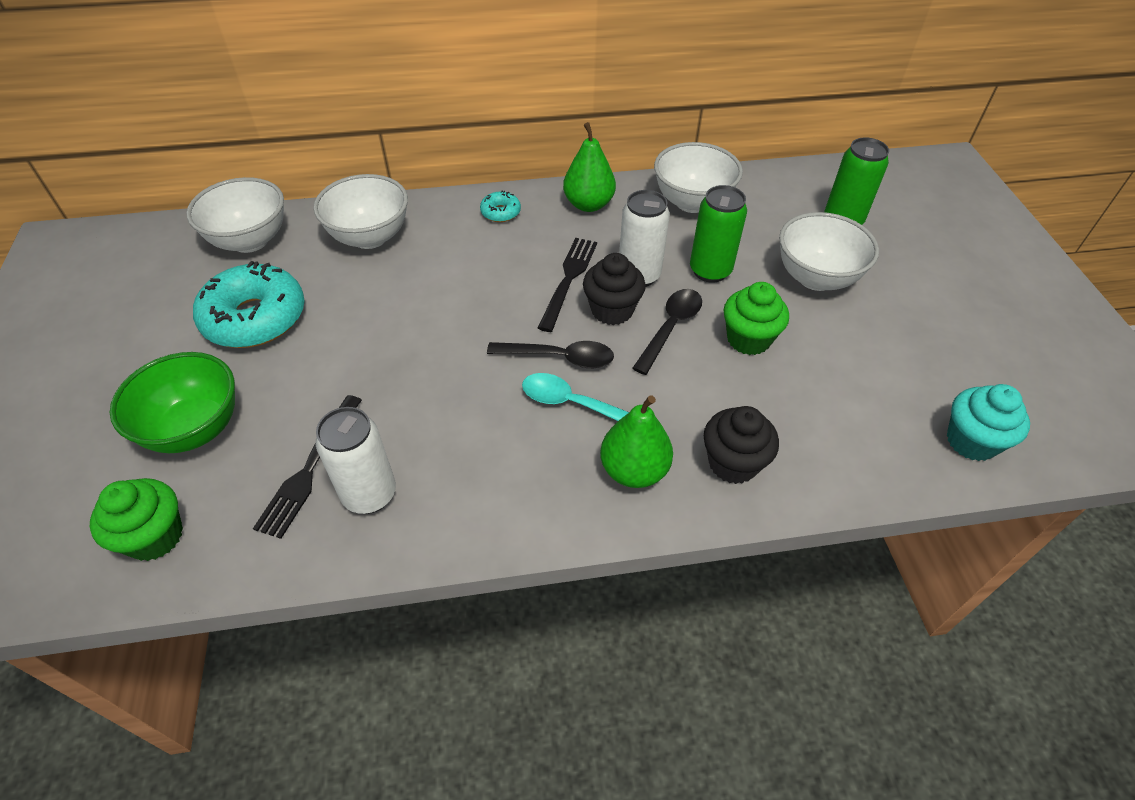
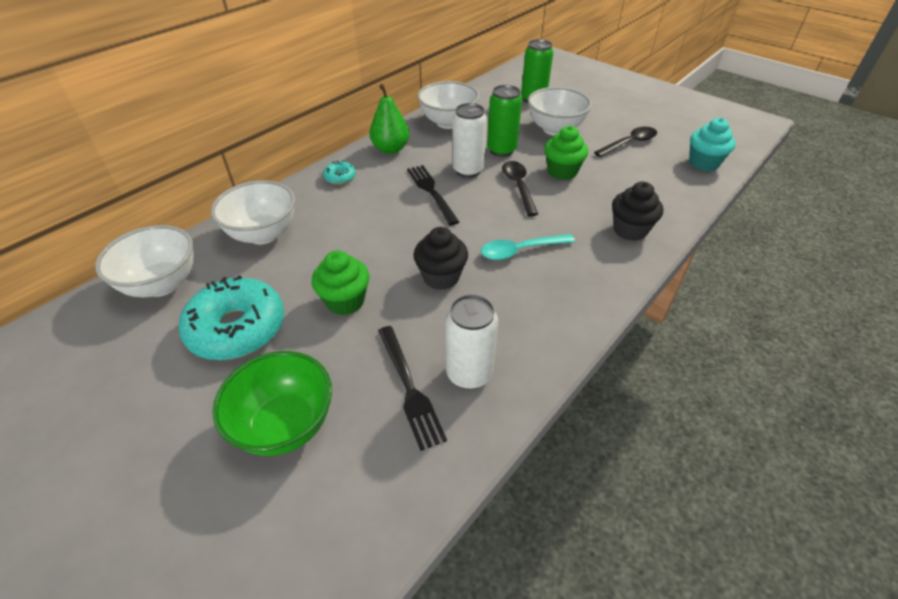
camera: 40 degrees left, 5 degrees down
(155, 536) = (351, 513): green cupcake -> green cupcake (345, 301)
(559, 357) = (480, 233): black spoon -> black spoon (629, 143)
(612, 310) = (476, 194): black cupcake -> black cupcake (441, 277)
(634, 470) = (592, 262): green pear -> none

